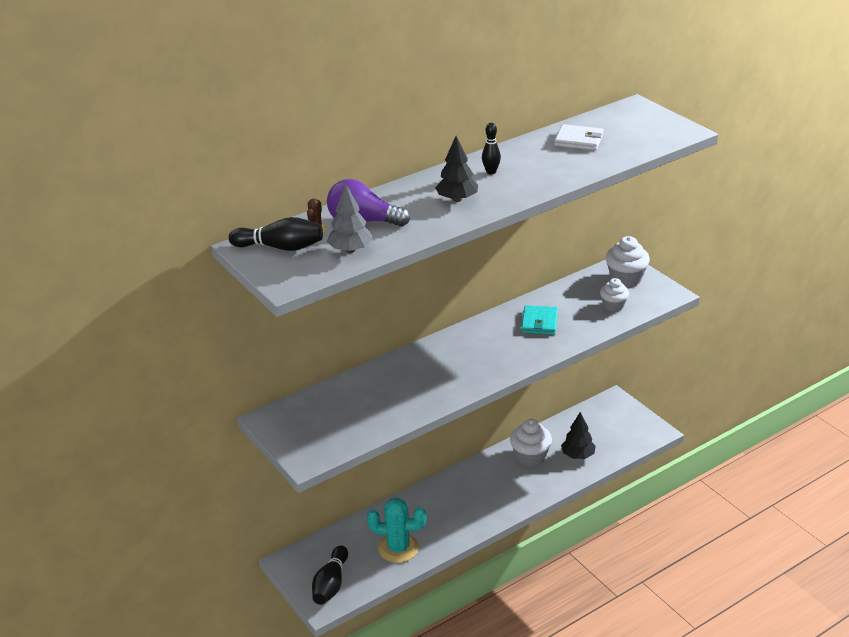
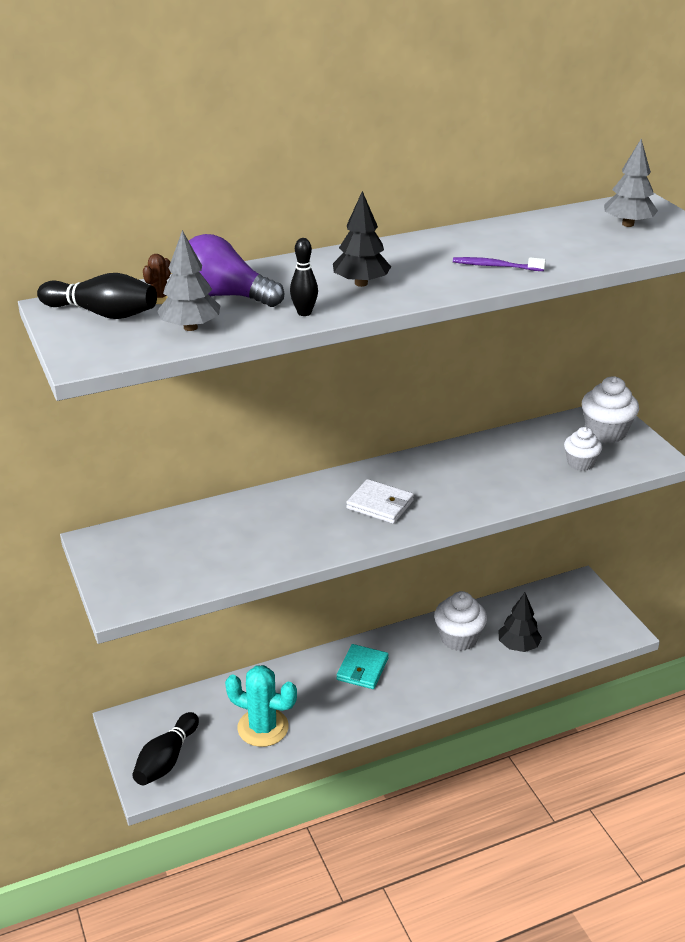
camera: 10 degrees right, 0 degrees up
(491, 172) = (420, 257): black bowling pin -> black bowling pin (304, 313)
(539, 322) = (478, 471): turquoise wallet -> turquoise wallet (362, 669)
(548, 173) = (495, 266): none -> purple toothbrush
(579, 140) = (552, 233): white wallet -> white wallet (380, 504)
(630, 126) = (628, 224): none -> grey tree

